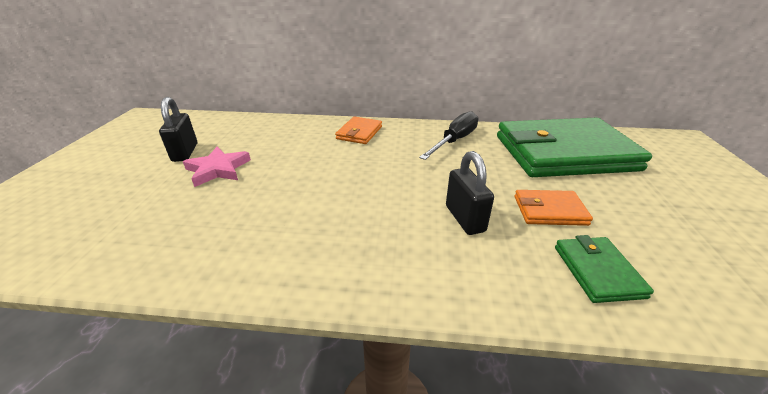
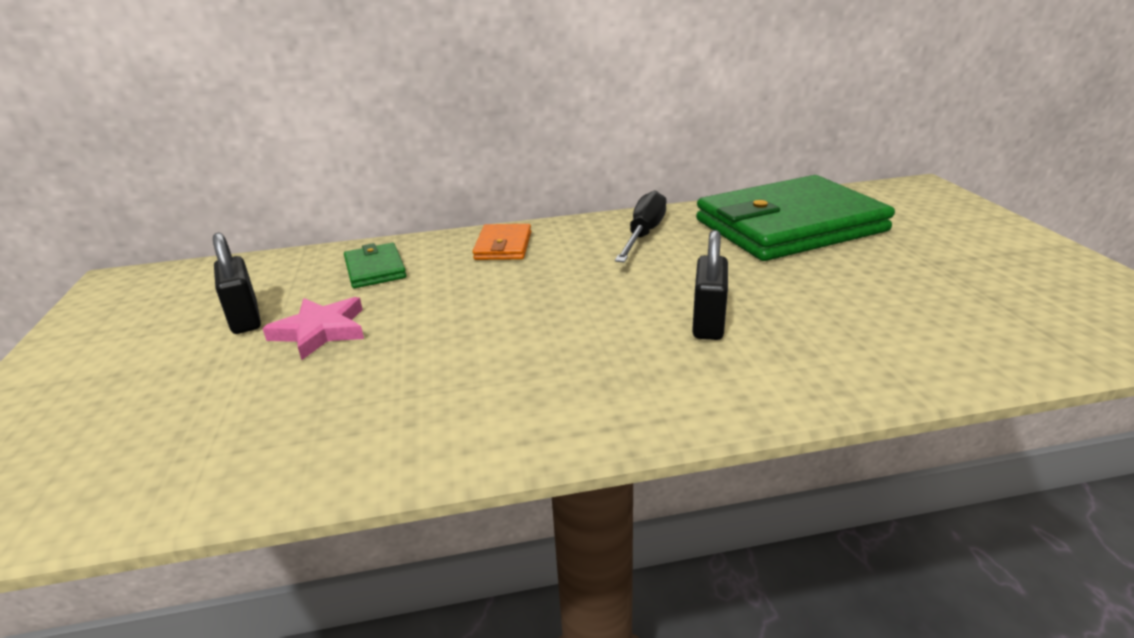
camera: 15 degrees left, 5 degrees down
(465, 218) = (708, 323): black padlock -> black padlock turned 45 degrees clockwise
(549, 210) = (803, 294): orange wallet -> none
(597, 271) = (883, 345): green wallet -> green wallet (375, 269)

